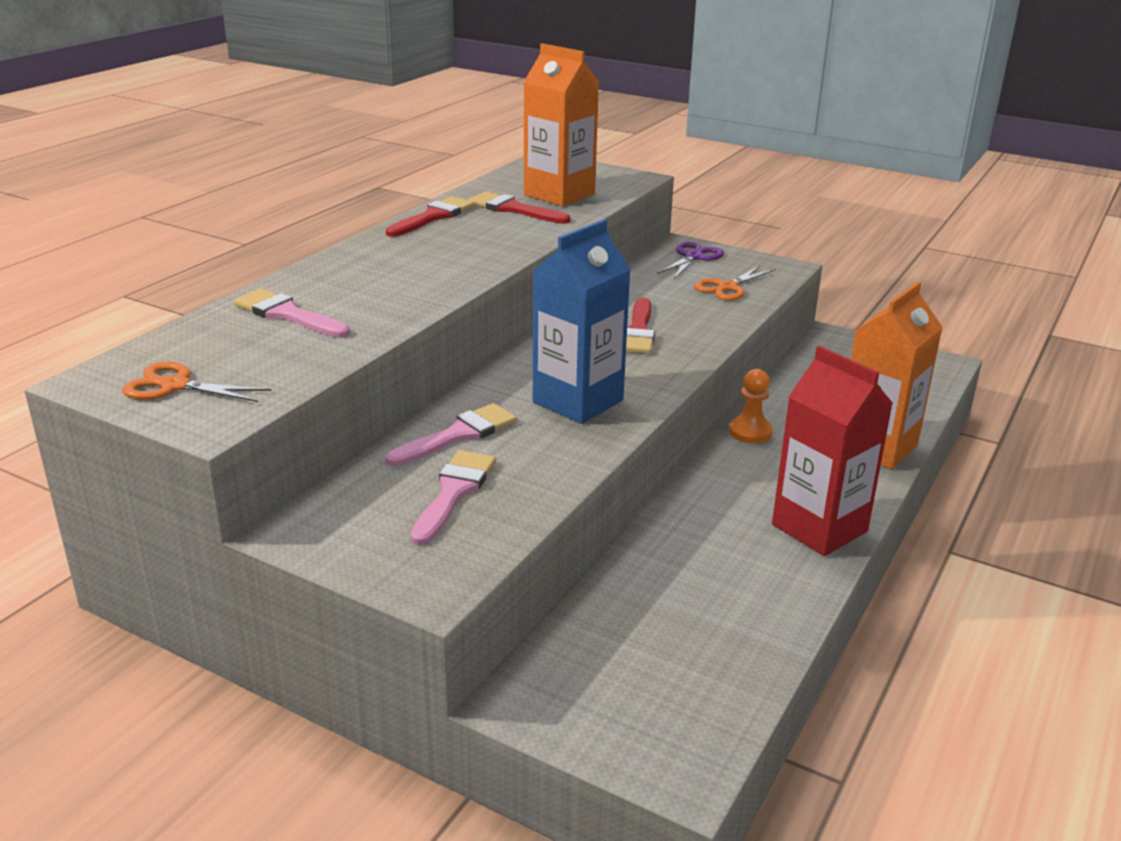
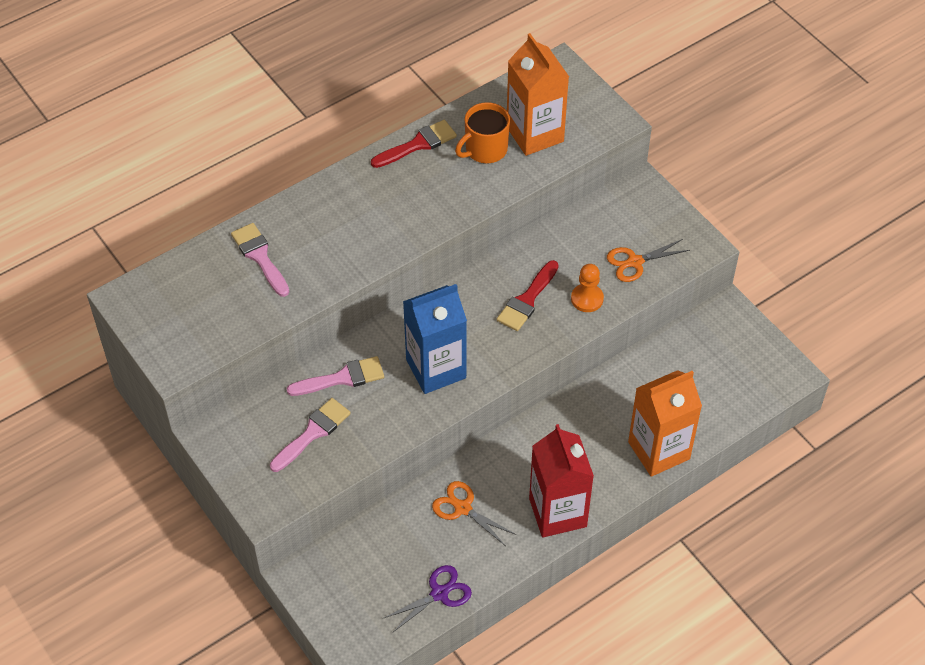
camera: 25 degrees right, 25 degrees up
(175, 386) = (167, 319): orange scissors -> orange scissors (462, 508)
(514, 209) = (485, 149): red brush -> orange mug
(693, 257) = (639, 208): purple scissors -> purple scissors (439, 593)
(750, 432) = (580, 403): orange pawn -> orange pawn (587, 299)

